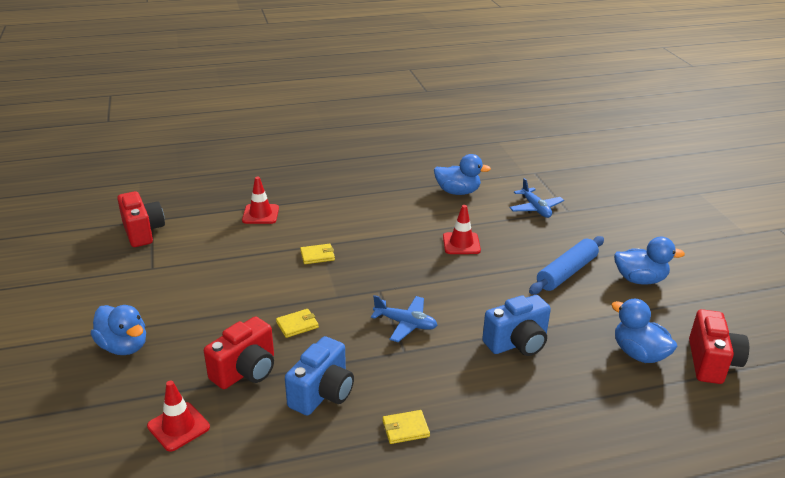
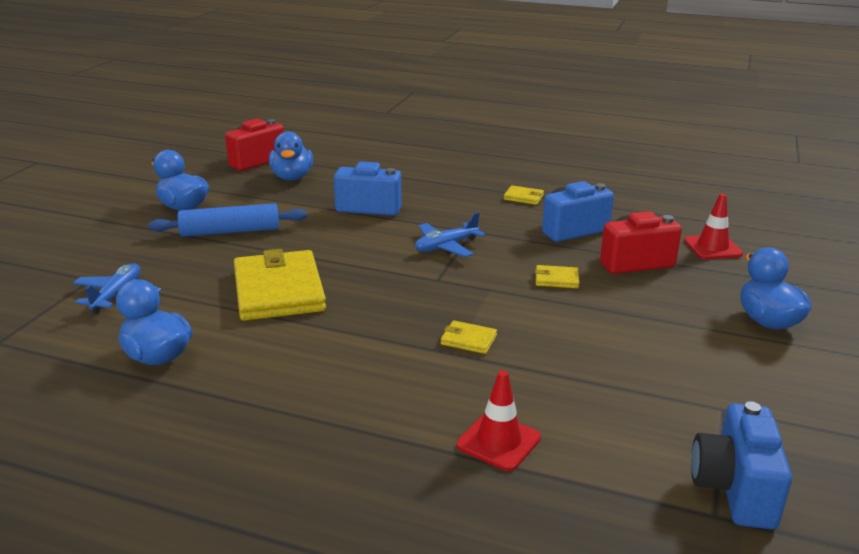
camera: 145 degrees left, 5 degrees down
(143, 232) = (734, 489): red camera -> blue camera
(405, 324) = (446, 247): blue plane -> blue plane turned 90 degrees counterclockwise
(461, 243) = (278, 290): red traffic cone -> yellow wallet

